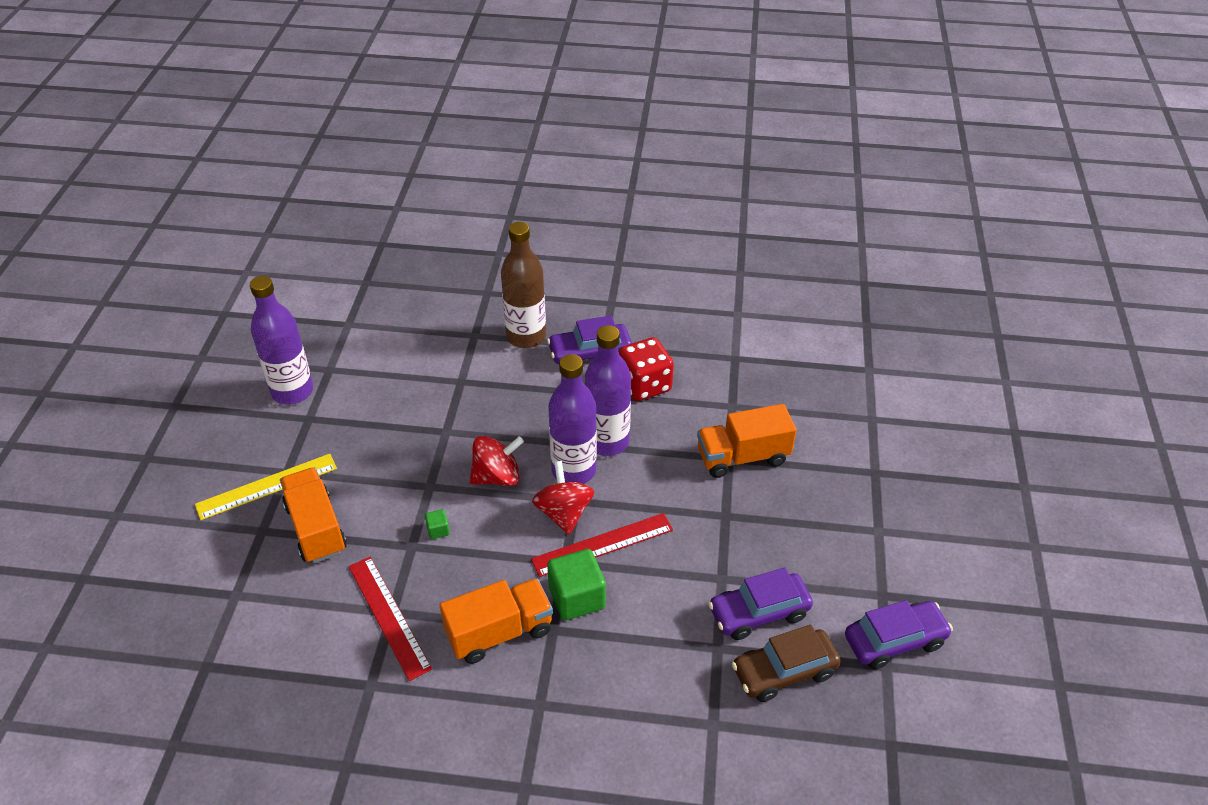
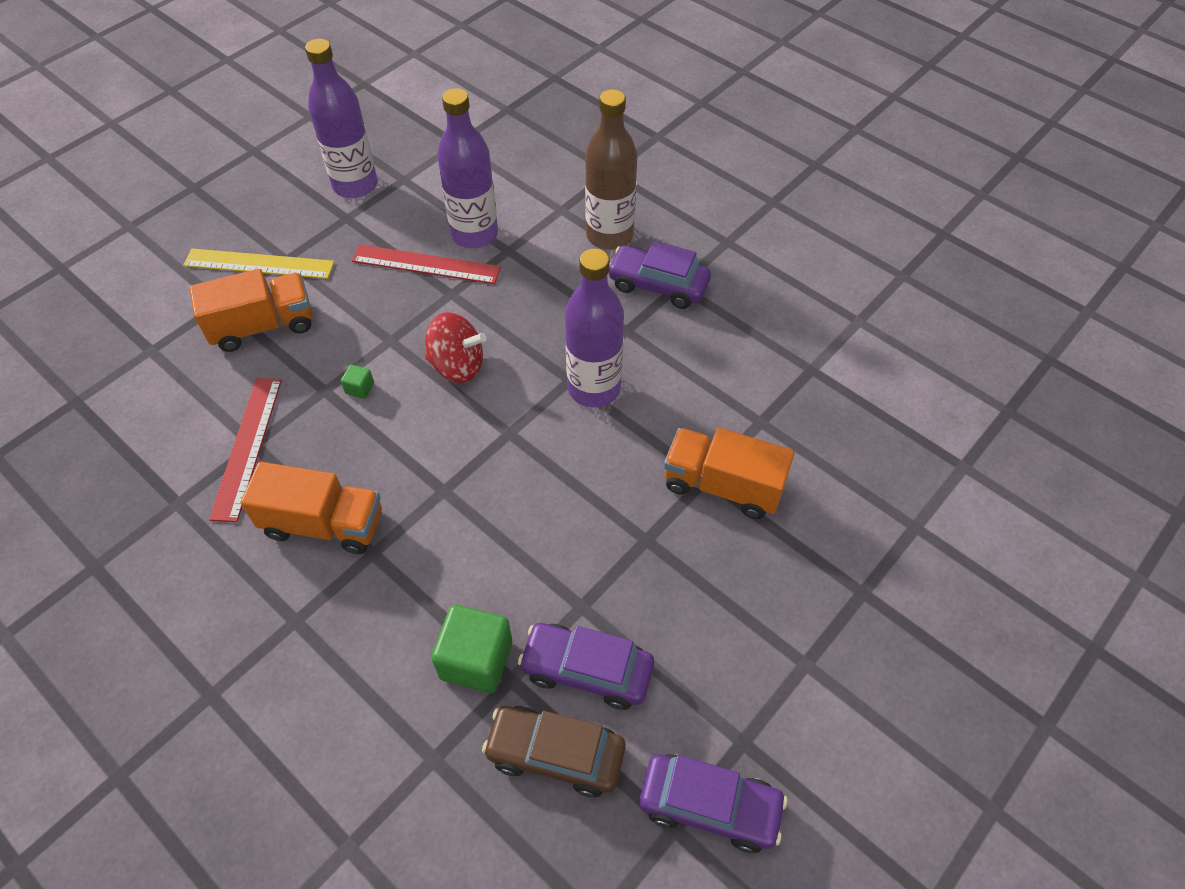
camera: 35 degrees right, 10 degrees up
(316, 528) = (263, 326): orange truck -> orange truck turned 60 degrees clockwise
(564, 513) = (486, 439): red spinning top -> none
(574, 470) = (534, 400): purple bottle -> purple bottle (474, 234)
(577, 597) = (422, 534): green cube -> green cube (476, 660)
(602, 544) = (495, 494): red ruler -> red ruler (426, 264)
(645, 385) = (686, 348): red dice -> none

